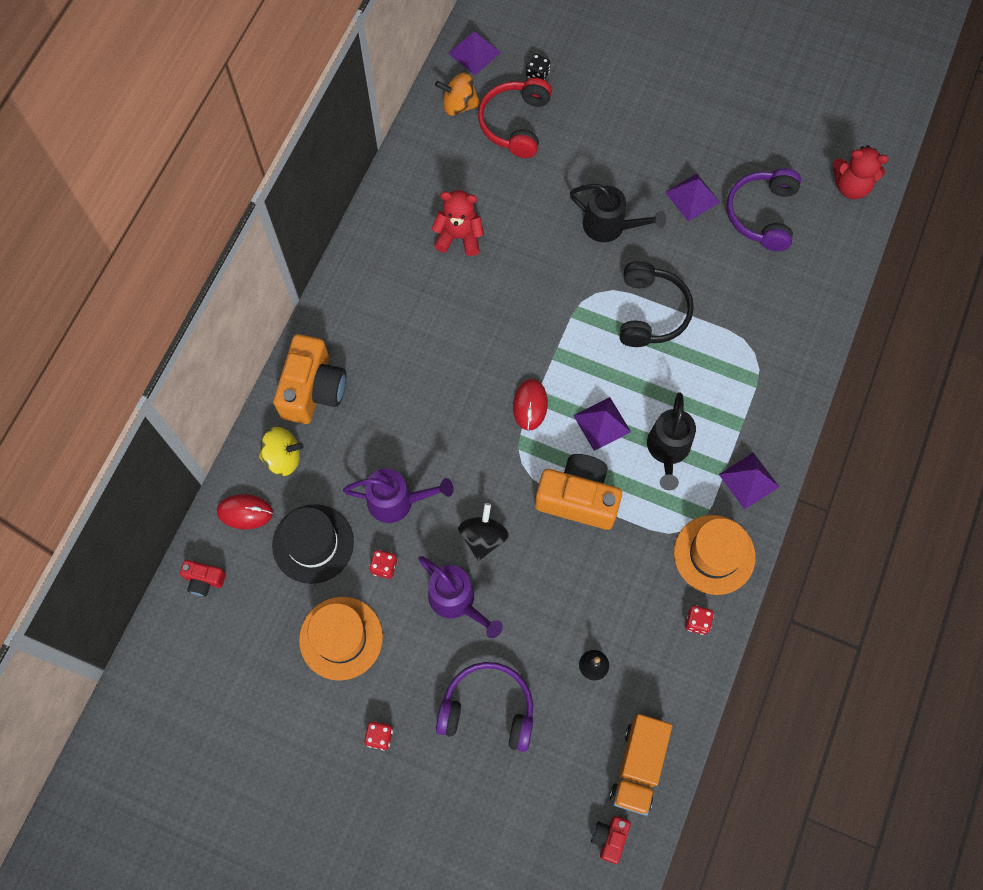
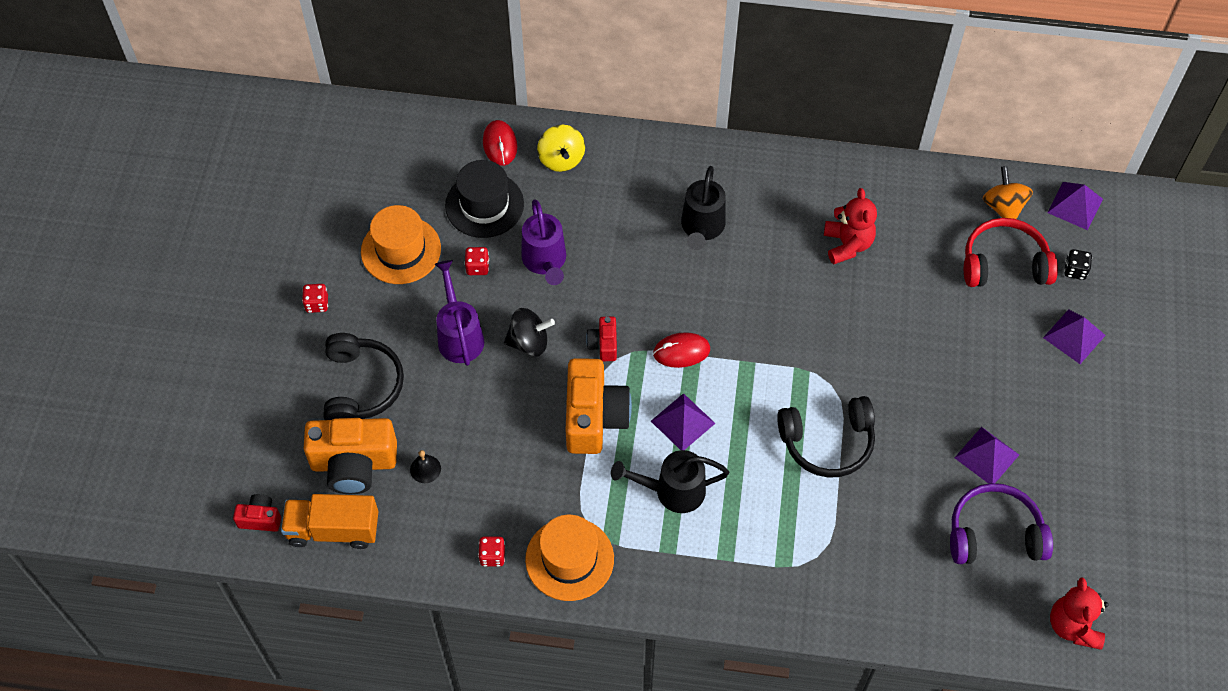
camera: 75 degrees right, 10 degrees down
(204, 580) = (428, 132): red camera -> red camera (603, 344)
(313, 389) = (637, 164): orange camera -> orange camera (354, 464)
(457, 601) = (459, 335): purple watering can -> purple watering can turned 135 degrees clockwise
(488, 709) = (362, 386): purple headphones -> black headphones
(610, 227) = (915, 381): black watering can -> black watering can (701, 228)
(749, 480) = (663, 578): purple pyramid -> purple pyramid (1074, 336)

